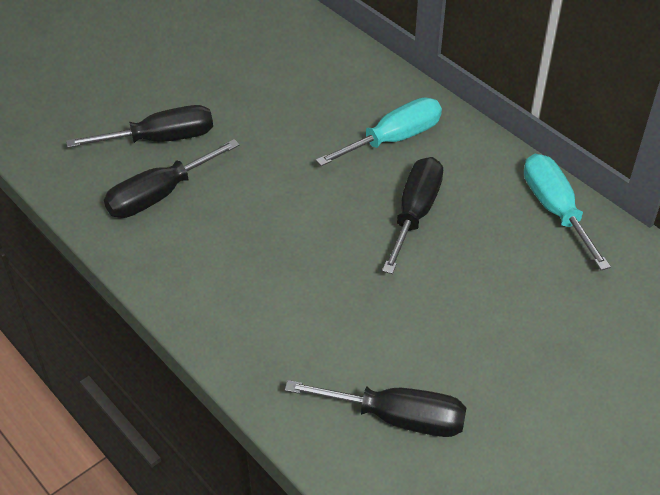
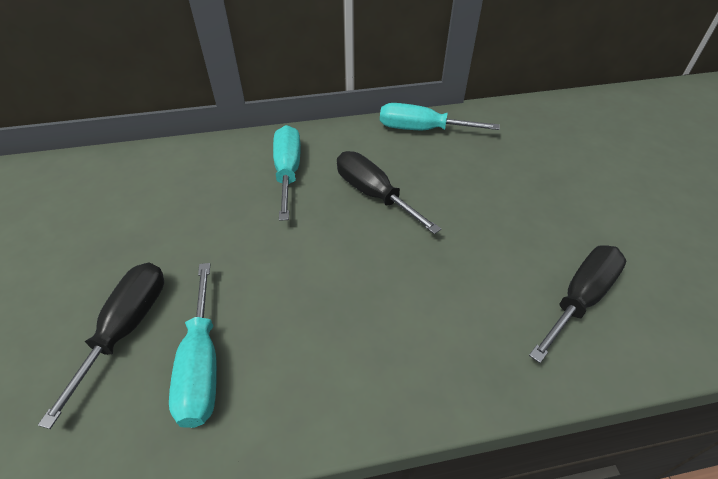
camera: 60 degrees left, 0 degrees up
(159, 195) = (201, 365): black screwdriver -> turquoise screwdriver

